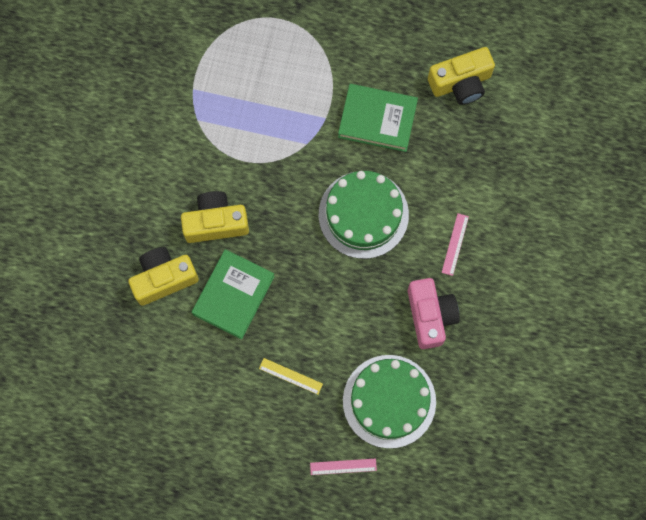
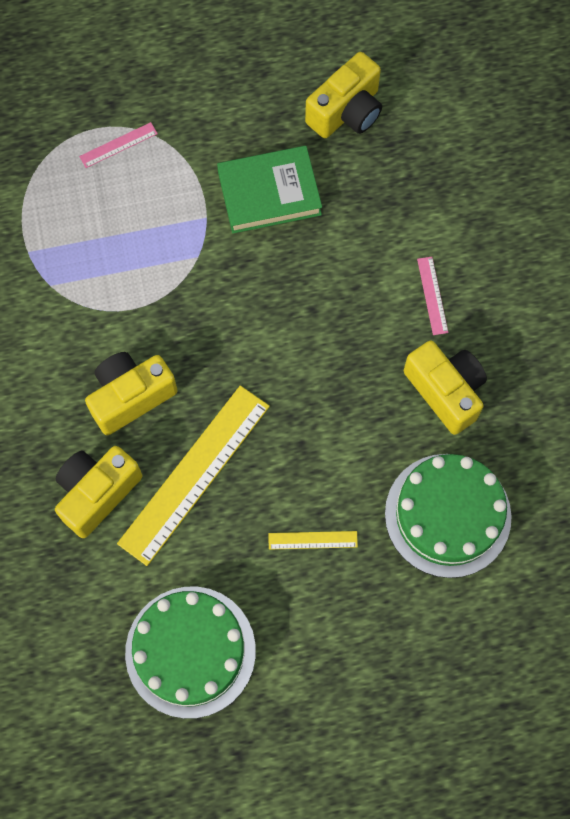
camera: 25 degrees left, 5 degrees down
(233, 295) = (194, 474): green book -> yellow ruler
(343, 466) = (432, 621): pink ruler -> pink ruler (118, 145)
(363, 214) = (306, 308): green cake -> green cake (190, 651)
(430, 316) = (445, 391): pink camera -> yellow camera

